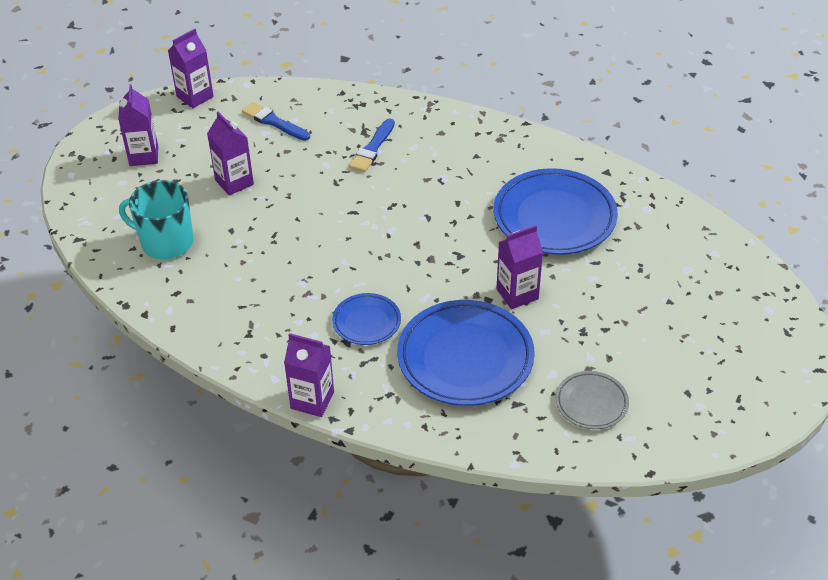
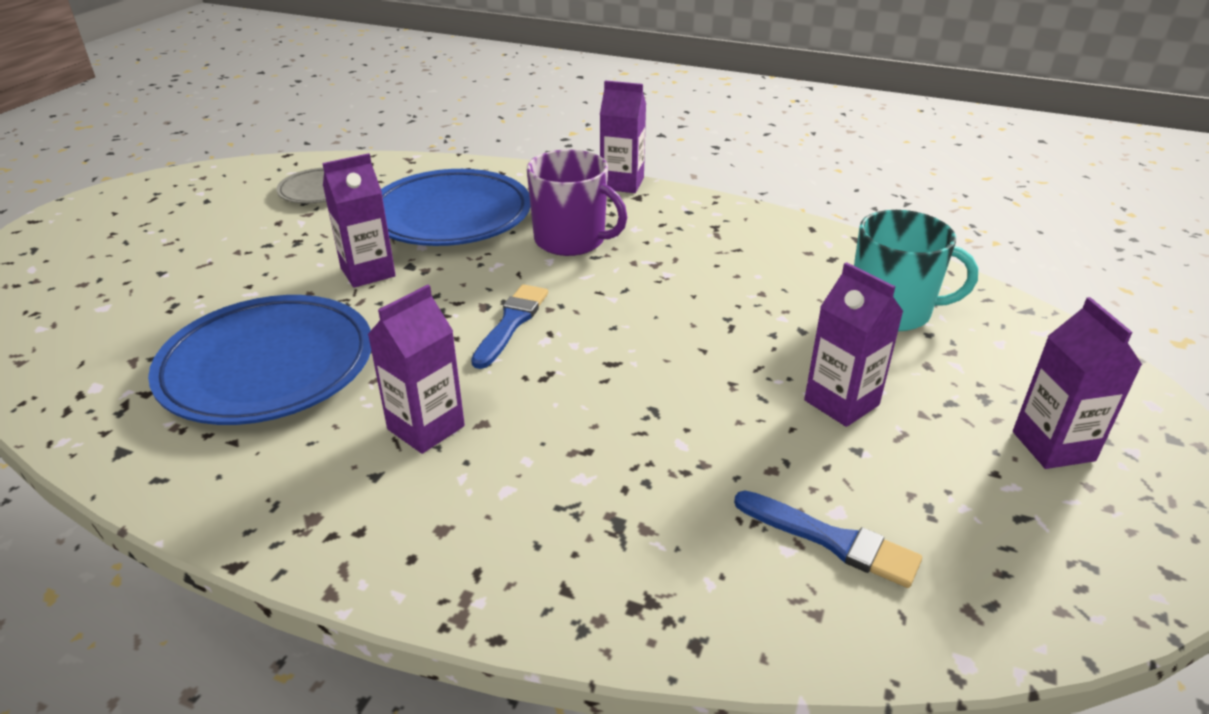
camera: 175 degrees right, 10 degrees down
(195, 97) = (1071, 609): purple carton -> purple carton (426, 428)
(366, 322) = (571, 240): blue plate -> purple mug
(372, 148) = (593, 482): blue brush -> blue brush (511, 323)

